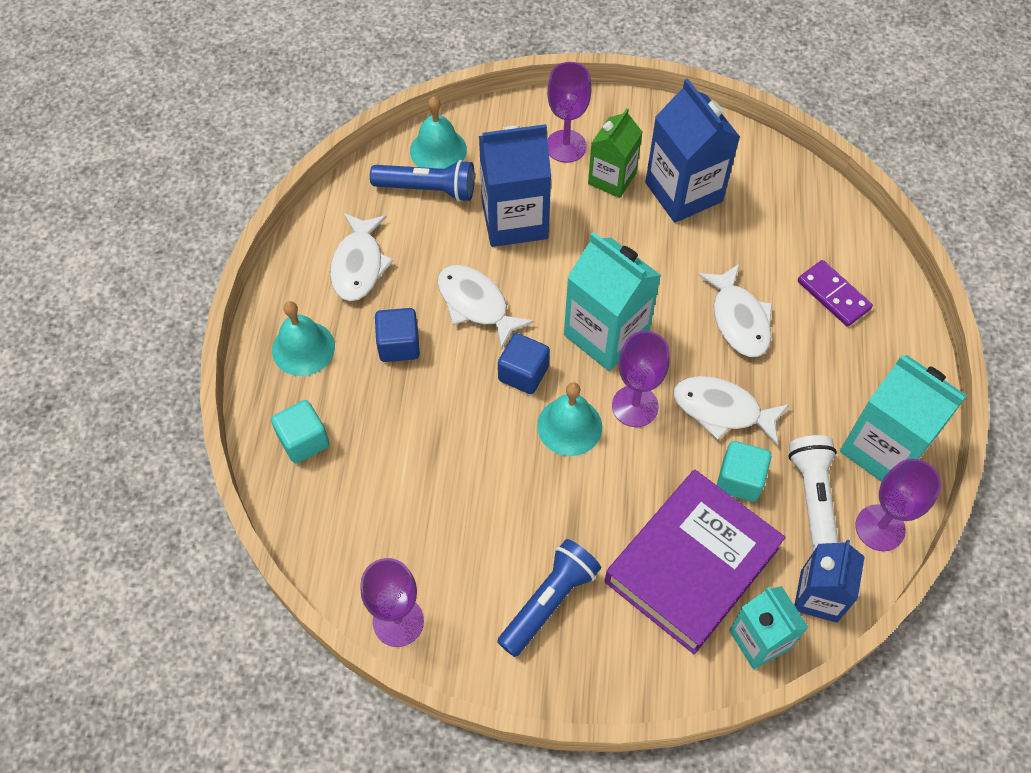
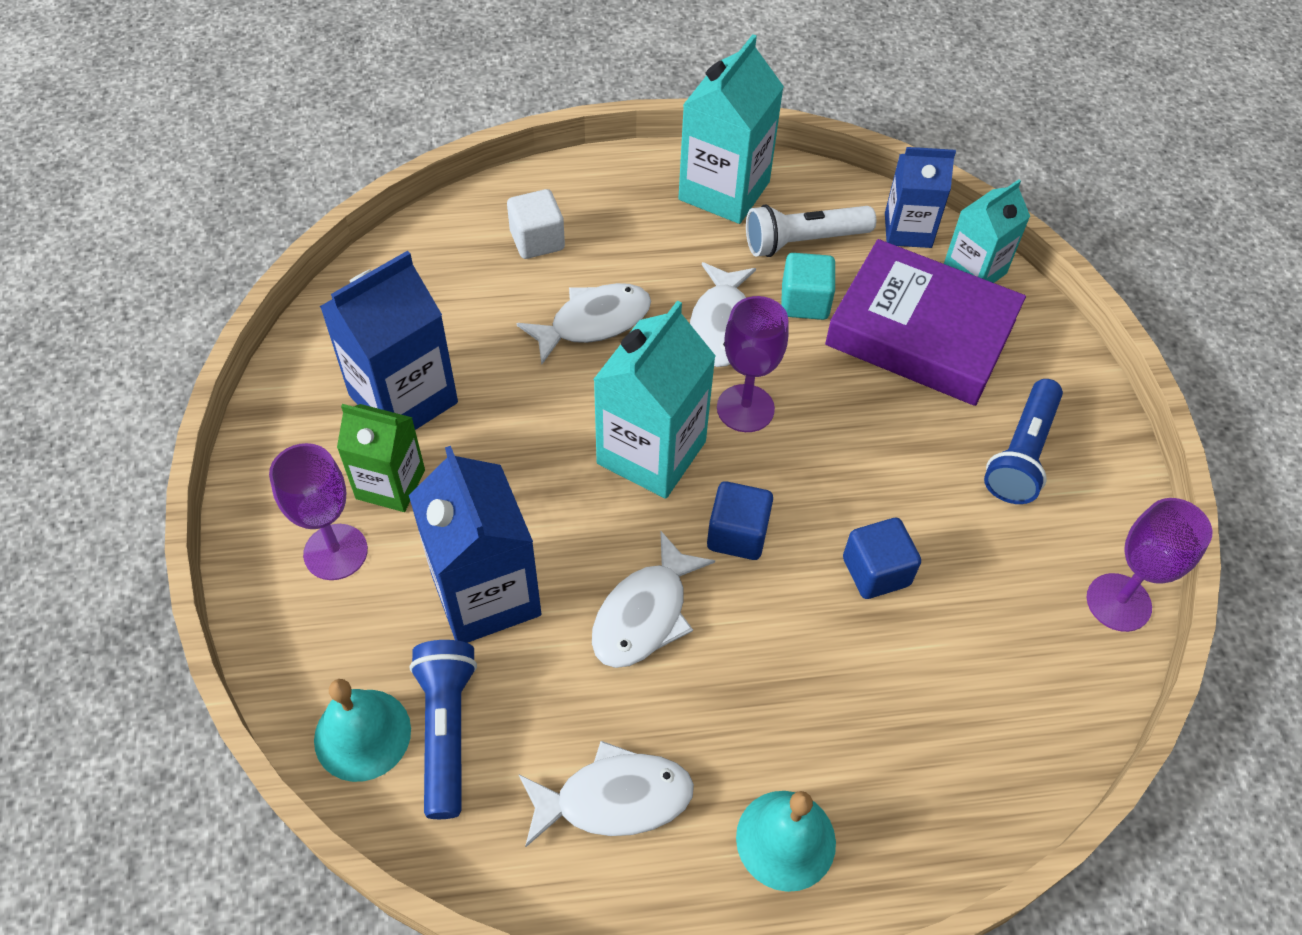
camera: 105 degrees left, 5 degrees down
(304, 440) = (933, 790): turquoise cube -> none
(399, 345) = (740, 701): blue cube -> blue cube (876, 571)
(549, 602) = (1021, 454): blue flashlight -> blue flashlight turned 90 degrees counterclockwise
(569, 426) = (795, 470): turquoise bell -> none
(833, 295) = (537, 240): purple domino -> white cube
(880, 528) = (815, 190): purple goblet -> none

